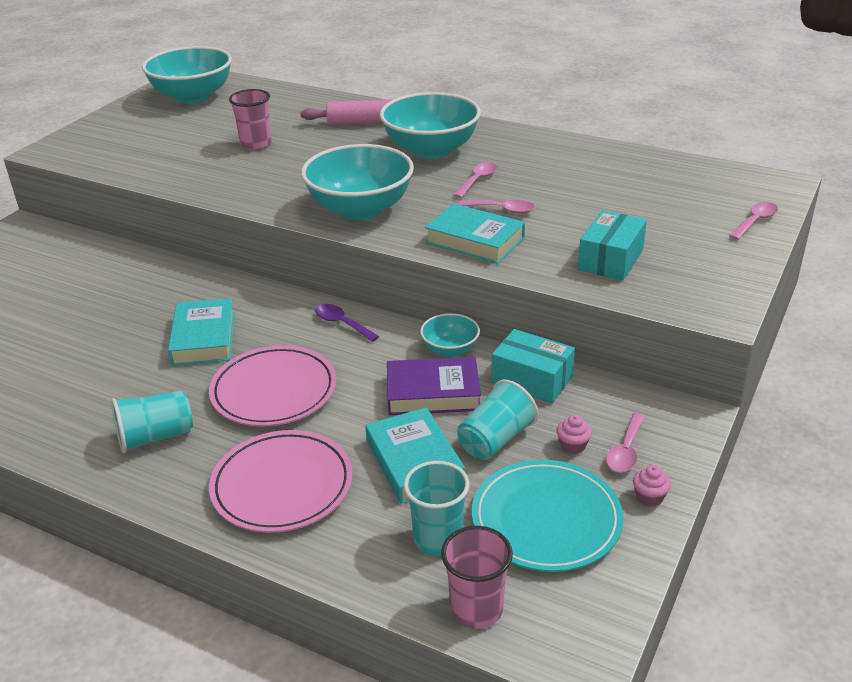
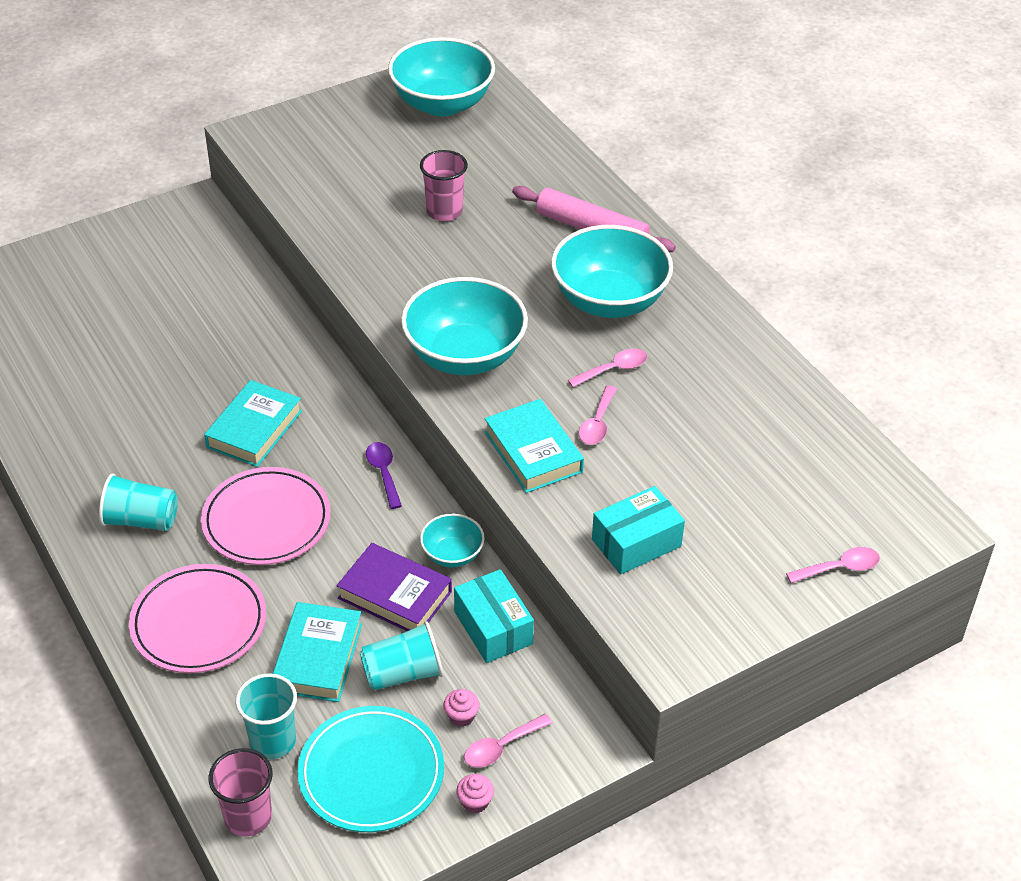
camera: 30 degrees right, 10 degrees up
(501, 210) = (597, 423): pink spoon -> pink spoon turned 60 degrees clockwise

